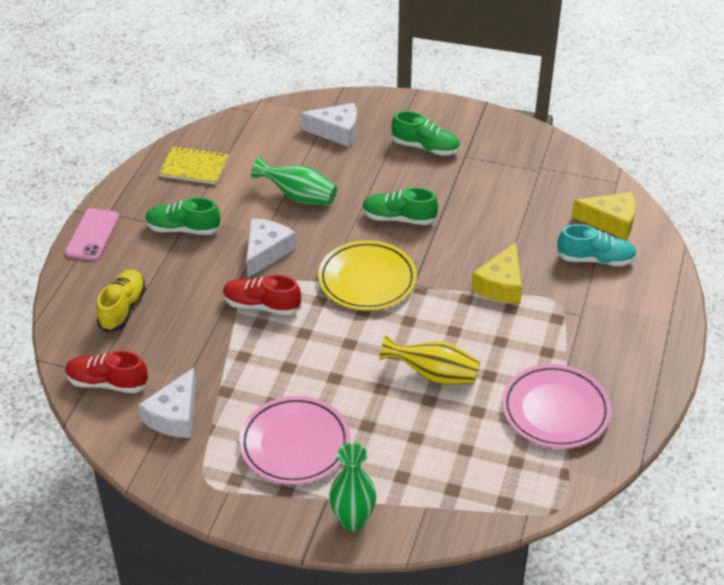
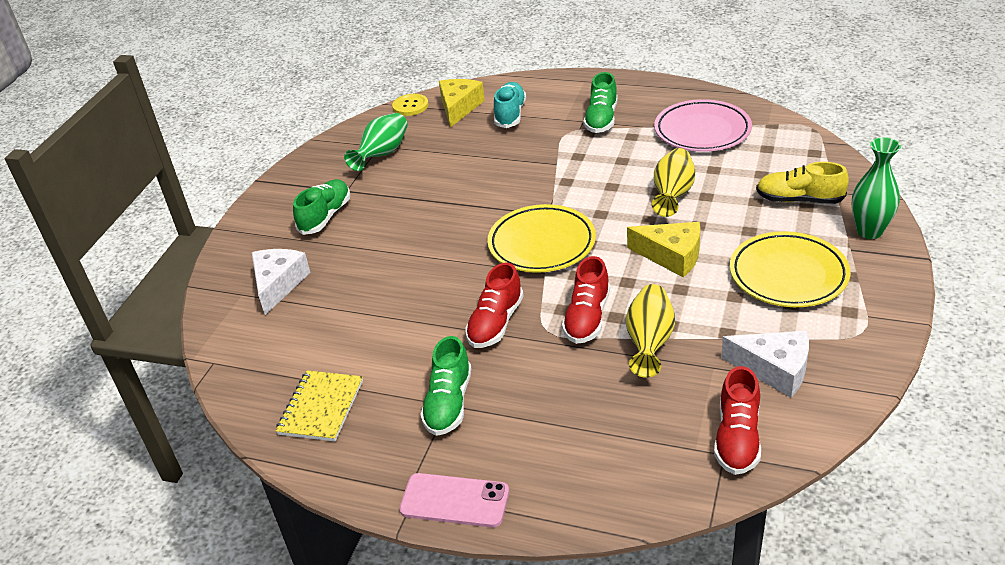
camera: 85 degrees left, 5 degrees down
(123, 308) = (603, 443): yellow shoe -> yellow shoe (799, 200)
(224, 341) = (649, 342): none -> yellow vase
(266, 252) = (495, 323): white cheese -> red shoe
(295, 444) = (788, 275): pink plate -> yellow plate
(298, 196) = (396, 305): green vase -> green vase (382, 154)
(399, 218) = (443, 228): green shoe -> green shoe (601, 119)
(501, 285) = (546, 162): yellow cheese -> yellow cheese (671, 256)
(614, 187) = (410, 106): none -> yellow button

